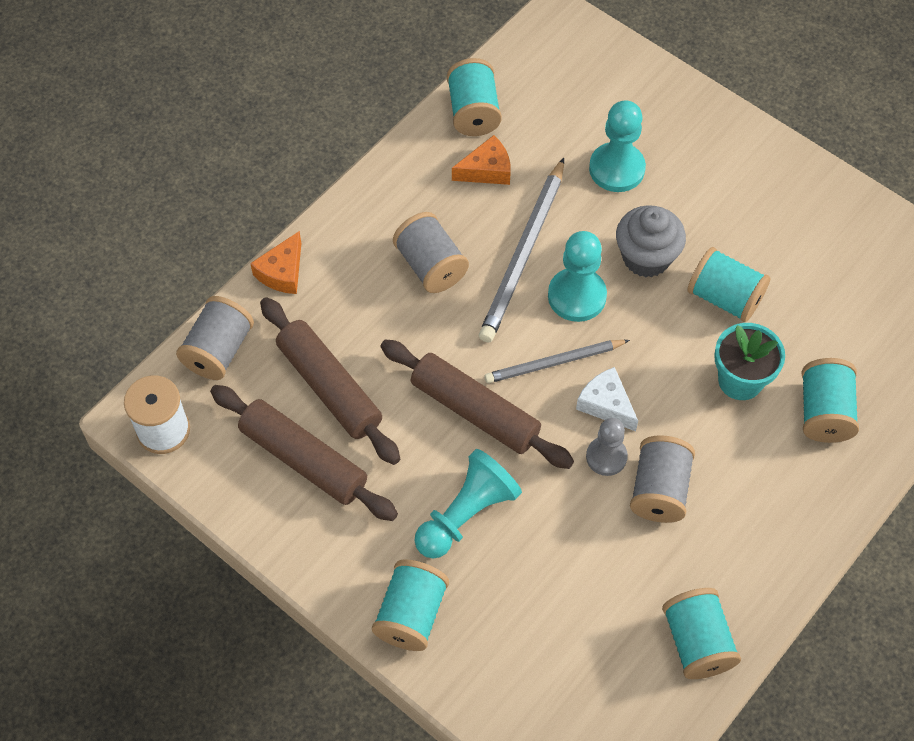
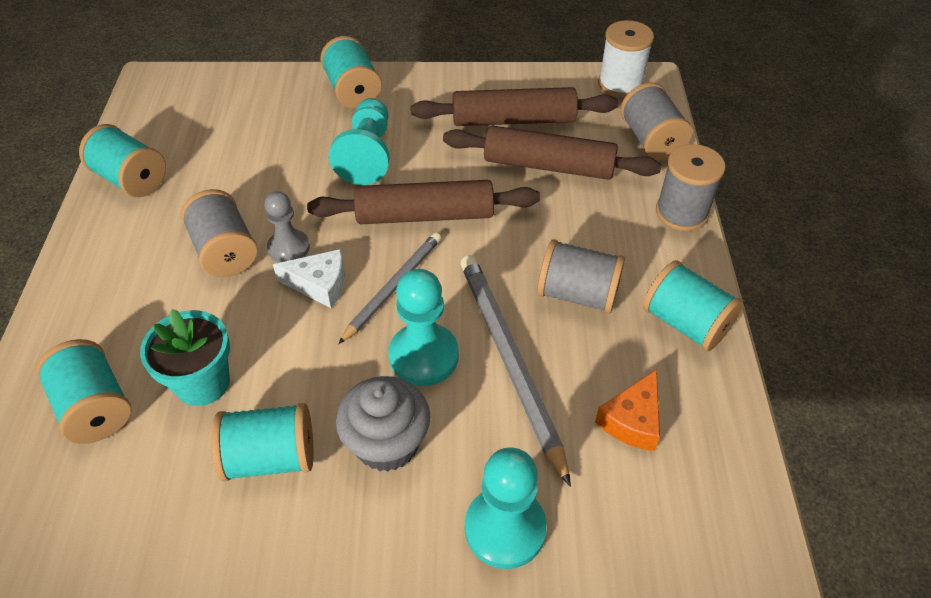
camera: 140 degrees right, 10 degrees down
(282, 272) = (681, 212): orange cheese -> grey spool
(473, 112) = (720, 478): turquoise spool -> turquoise spool (685, 323)

